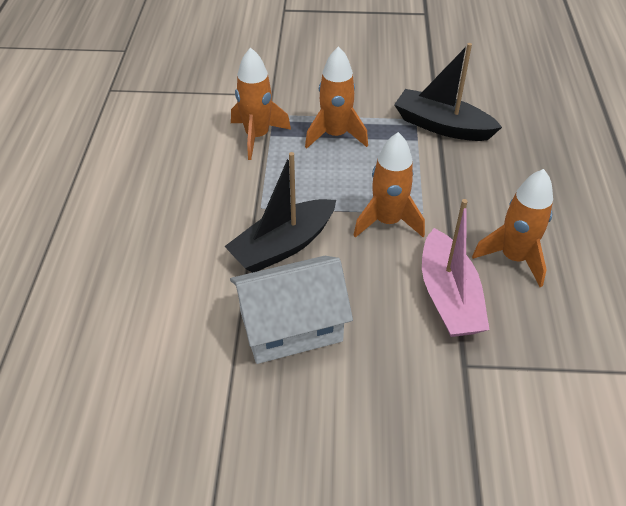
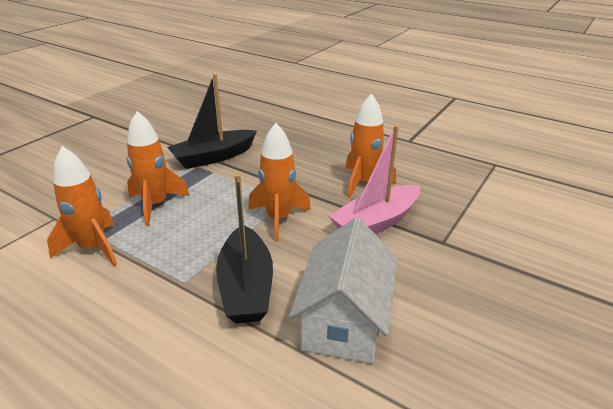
camera: 60 degrees left, 15 degrees down
(448, 297) = (376, 222): pink boat -> pink boat turned 120 degrees clockwise

